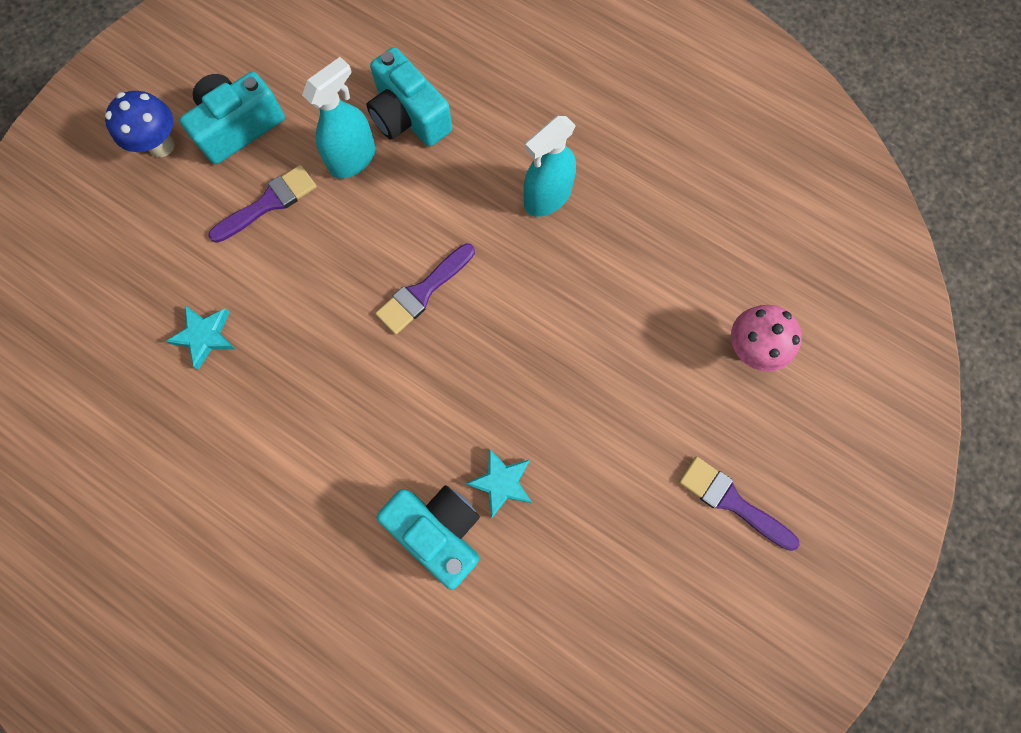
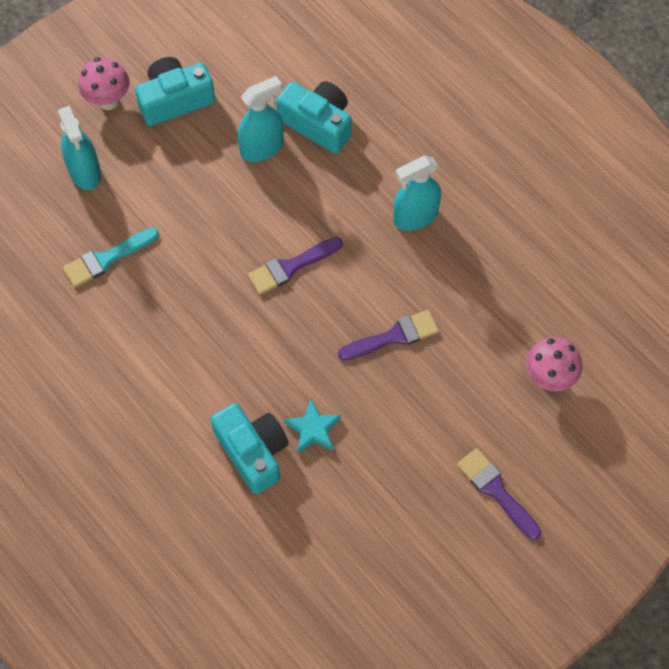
camera: 15 degrees right, 10 degrees down
(154, 236) = (85, 172): none -> turquoise spray bottle
(161, 145) = (108, 100): blue mushroom -> pink mushroom
(205, 336) = (106, 259): turquoise star -> turquoise brush
(269, 203) = (184, 167): purple brush -> purple brush (394, 336)
(409, 116) = (318, 124): turquoise camera -> turquoise camera turned 150 degrees clockwise

